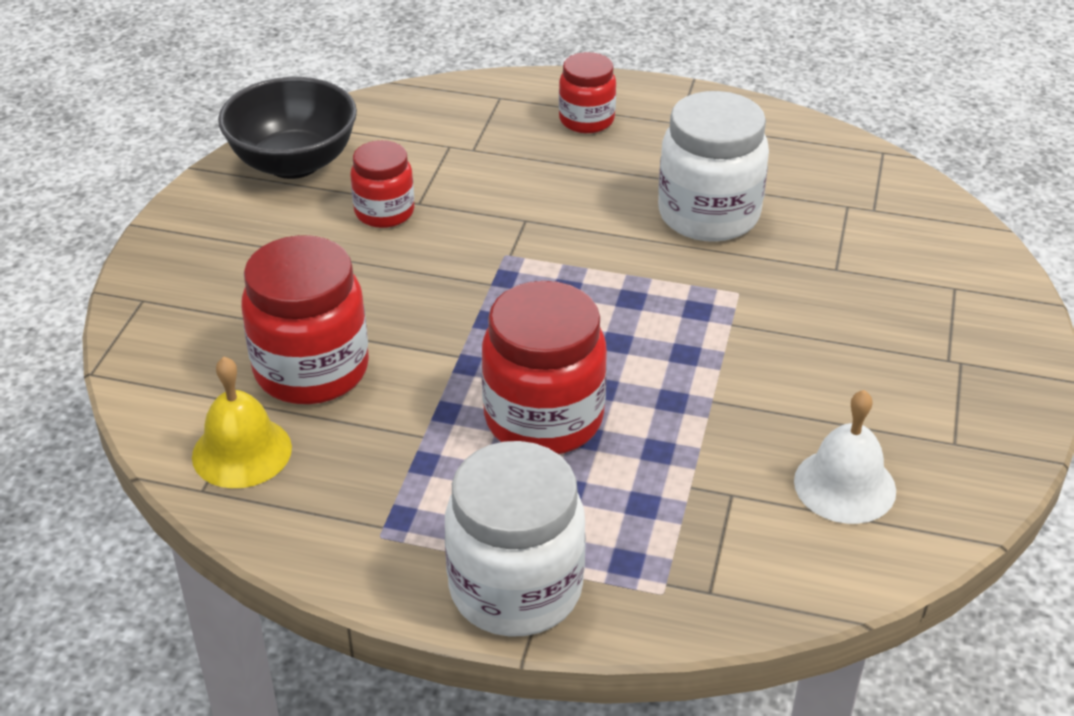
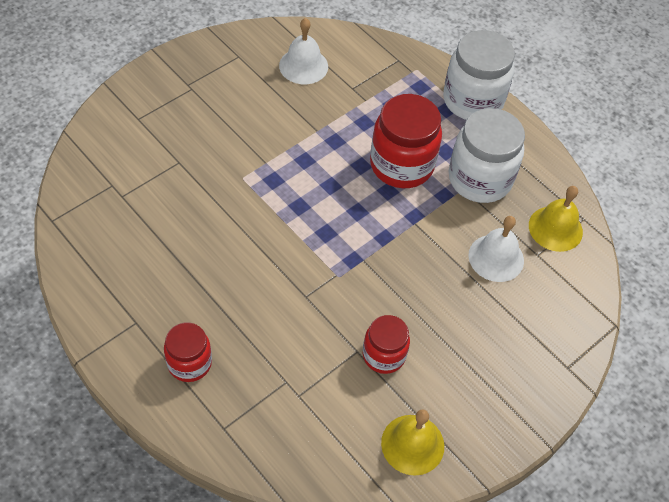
camera: 150 degrees left, 15 degrees up
(294, 163) = (412, 444): black bowl -> yellow bell
(311, 370) = (496, 258): red jar -> white bell
(708, 215) = (202, 235): white jar -> white jar (479, 179)

